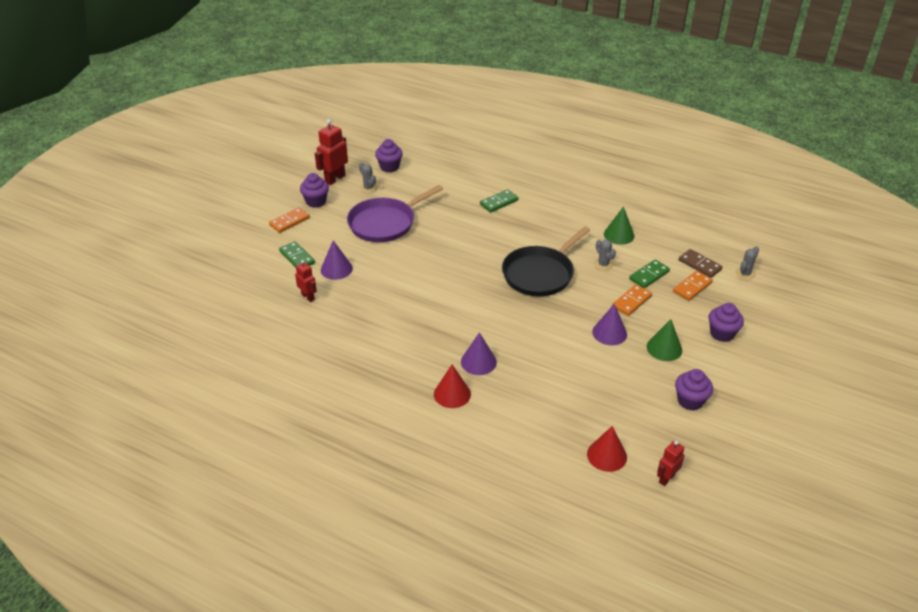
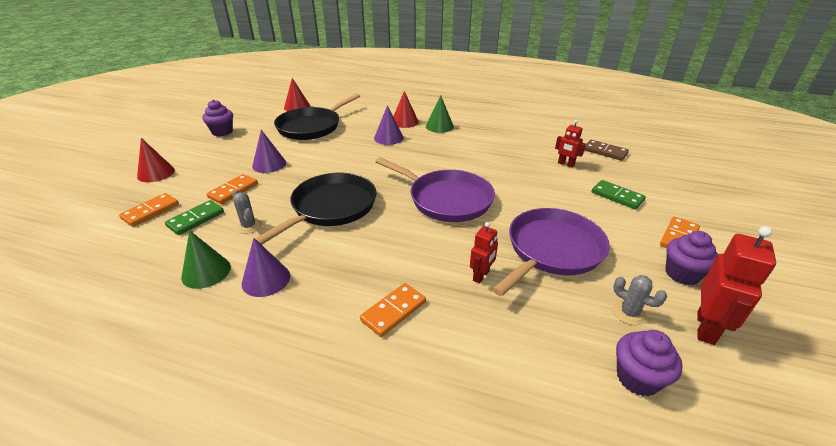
camera: 170 degrees right, 5 degrees down
(336, 269) = (562, 189): purple cone -> purple cone (266, 279)
(441, 271) = (446, 199): none -> purple pan
(499, 202) = (393, 311): green domino -> orange domino
(575, 397) = (311, 127): none -> black pan
(664, 348) = (222, 158): green cone -> green cone (439, 126)
(666, 478) = (262, 102): red robot -> red robot (481, 276)
(700, 265) = (116, 239): brown domino -> brown domino (605, 152)
(722, 334) = (156, 173): purple cupcake -> red cone
(745, 274) = (65, 234): grey cactus -> none

